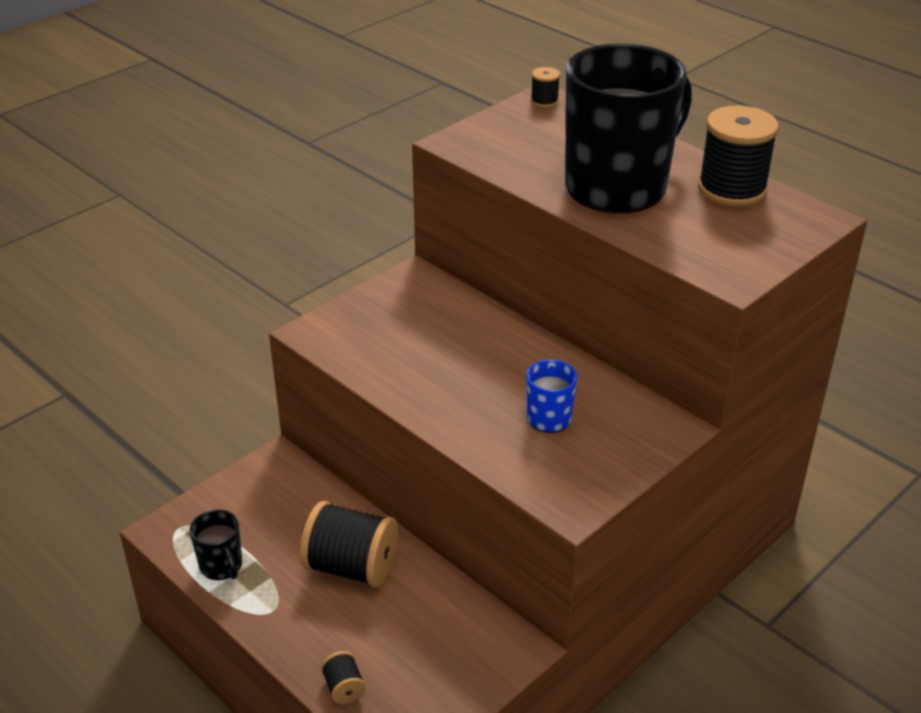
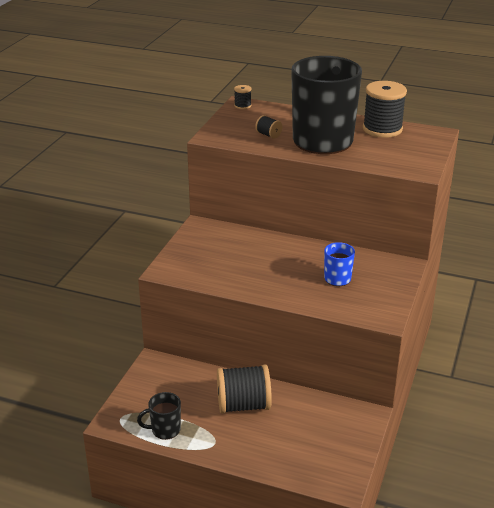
camera: 25 degrees left, 5 degrees down
(221, 566) = (165, 430): black mug -> black mug turned 135 degrees clockwise
(344, 688) = (288, 468): black spool -> black spool (268, 135)

